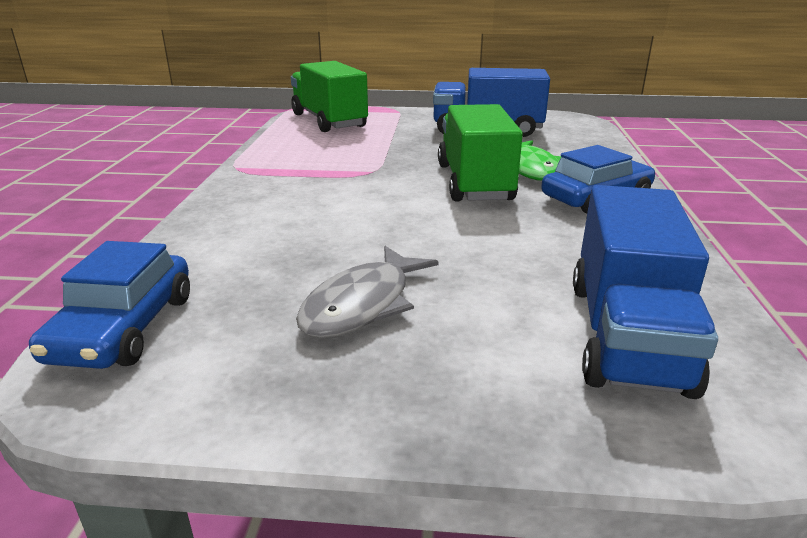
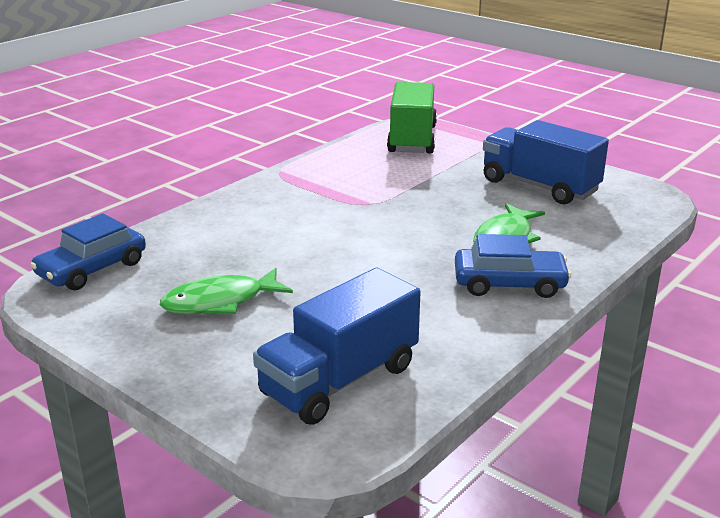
camera: 35 degrees right, 0 degrees up
(362, 304) = (220, 302): grey fish -> green fish
(474, 182) = (433, 238): green truck -> none

